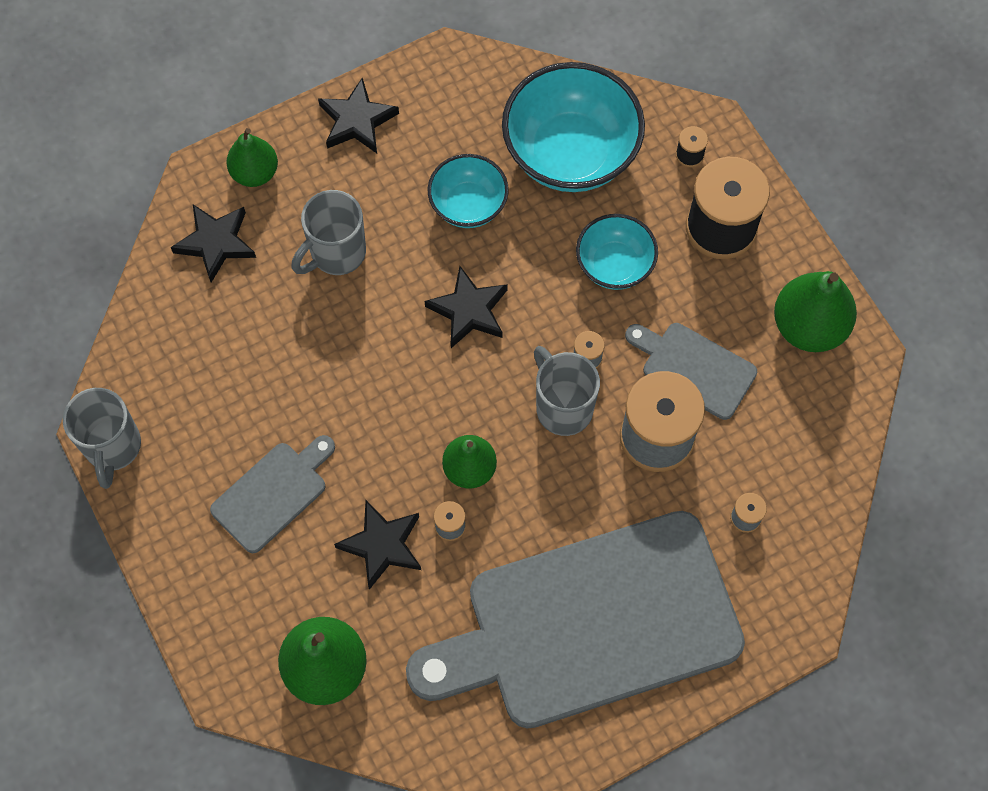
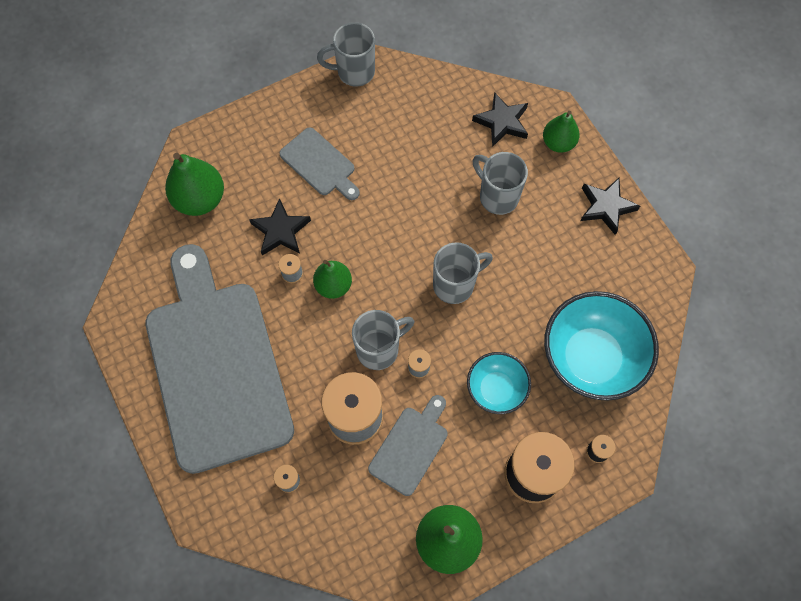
camera: 90 degrees right, 0 degrees up
(468, 205) = (541, 284): turquoise bowl -> none
(469, 310) = (455, 284): black star -> grey mug

